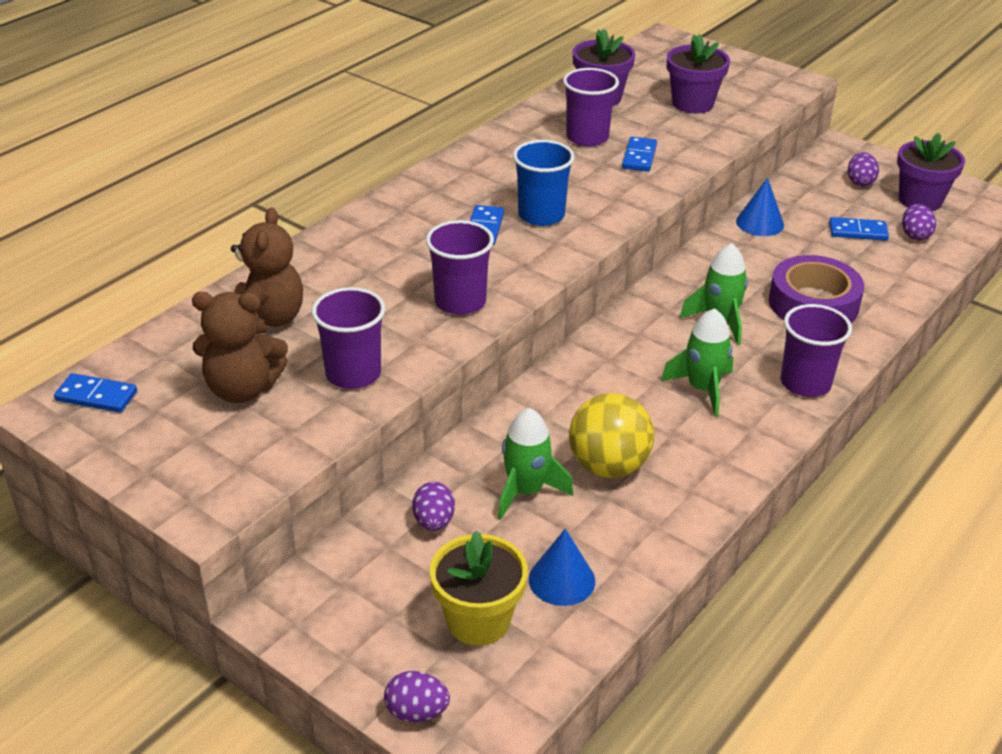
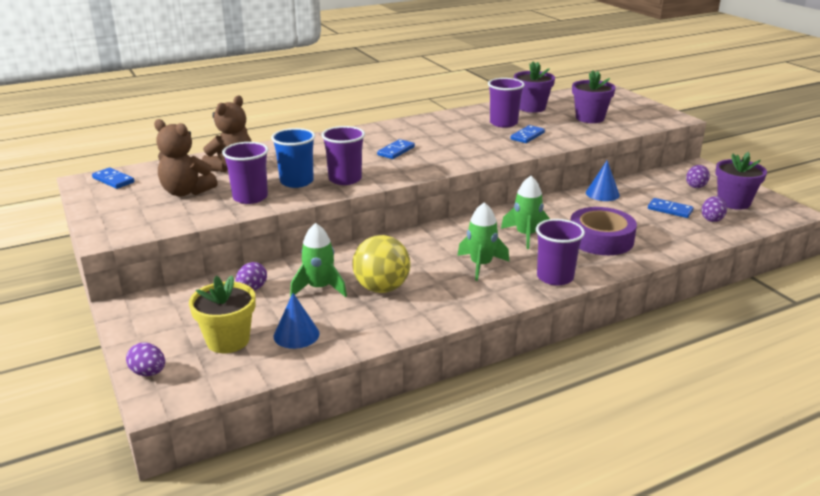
camera: 25 degrees right, 10 degrees down
(541, 215) = (436, 151): blue cup -> blue cup (296, 182)

